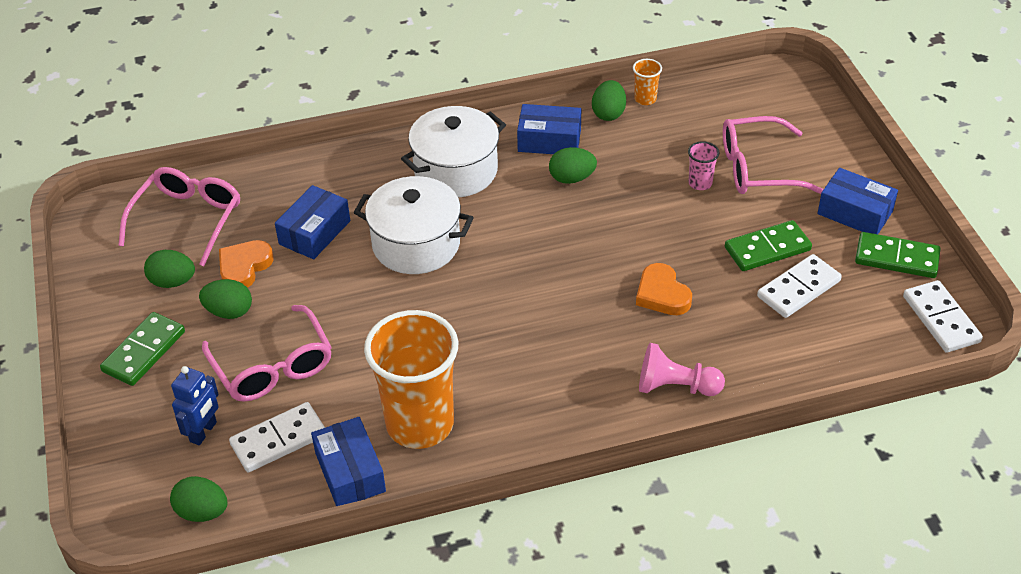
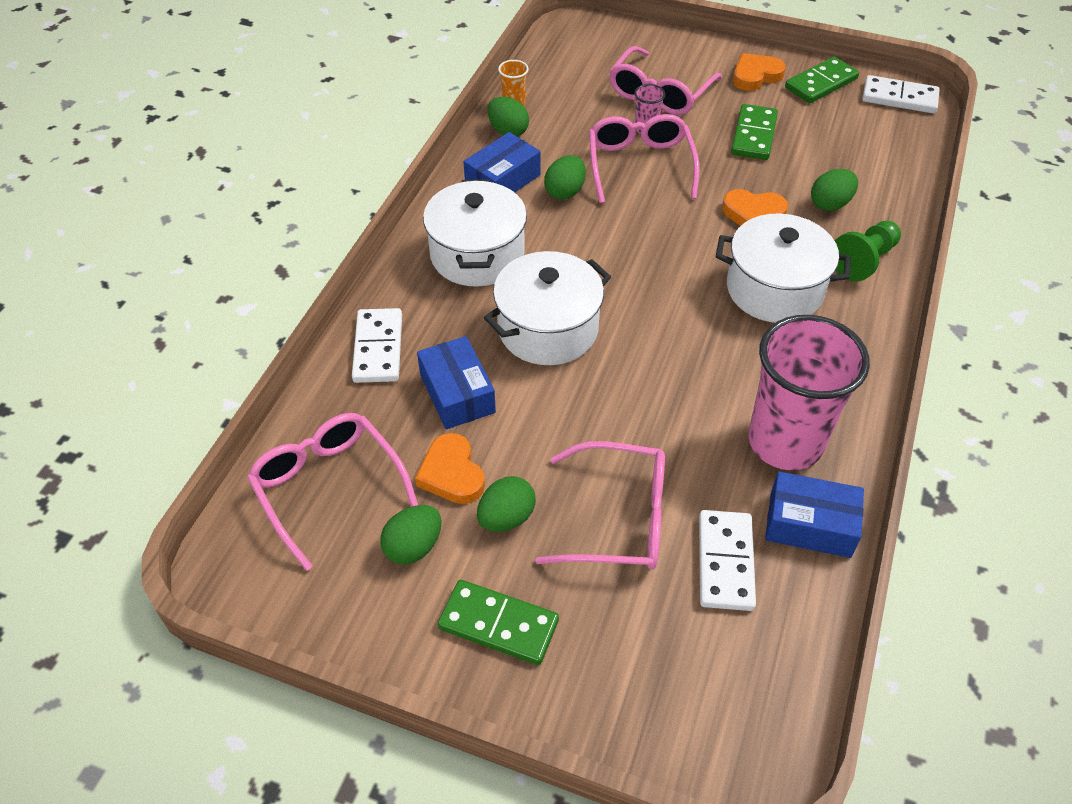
camera: 55 degrees left, 5 degrees up
(144, 351) = (498, 624): green domino -> green domino turned 45 degrees counterclockwise
(202, 512) = (780, 678): green egg -> green egg (830, 204)
(203, 432) = (665, 623): blue robot -> none
(420, 424) = (785, 442): orange cup -> pink cup
(582, 346) = (774, 289): none -> white pot
(649, 202) = (640, 165): none -> pink glasses
(675, 387) = (864, 260): pink pawn -> green pawn
(798, 289) = (811, 143): white domino -> white domino (378, 348)
(855, 213) = (755, 76): blue box -> orange heart

